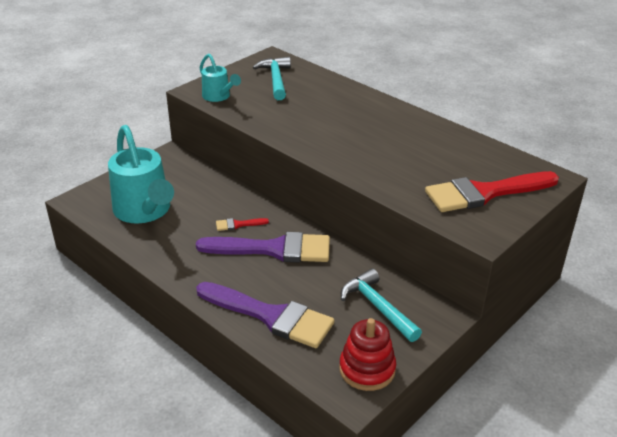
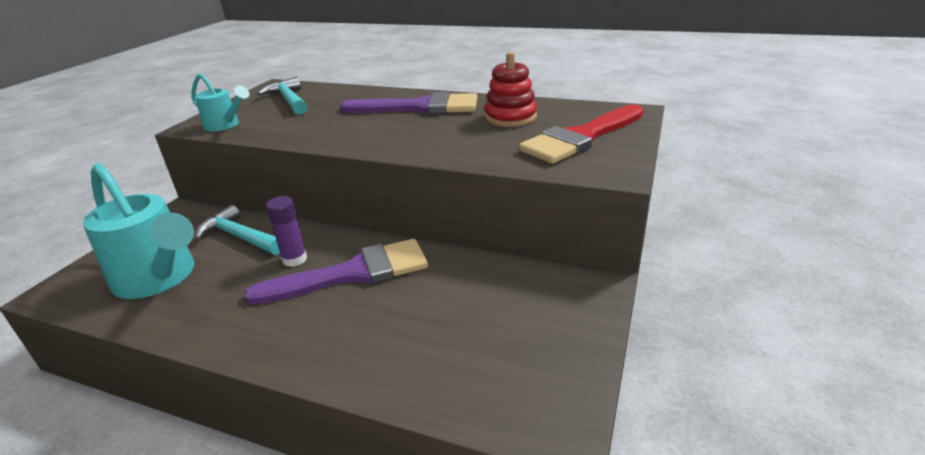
camera: 20 degrees left, 5 degrees down
(238, 224) = (294, 259): red brush -> purple glue stick
(271, 316) = (387, 356): purple brush -> purple brush (420, 107)
(367, 369) = (554, 382): red stacking toy -> red stacking toy (510, 117)
(377, 307) = (517, 300): turquoise hammer -> turquoise hammer (240, 237)

